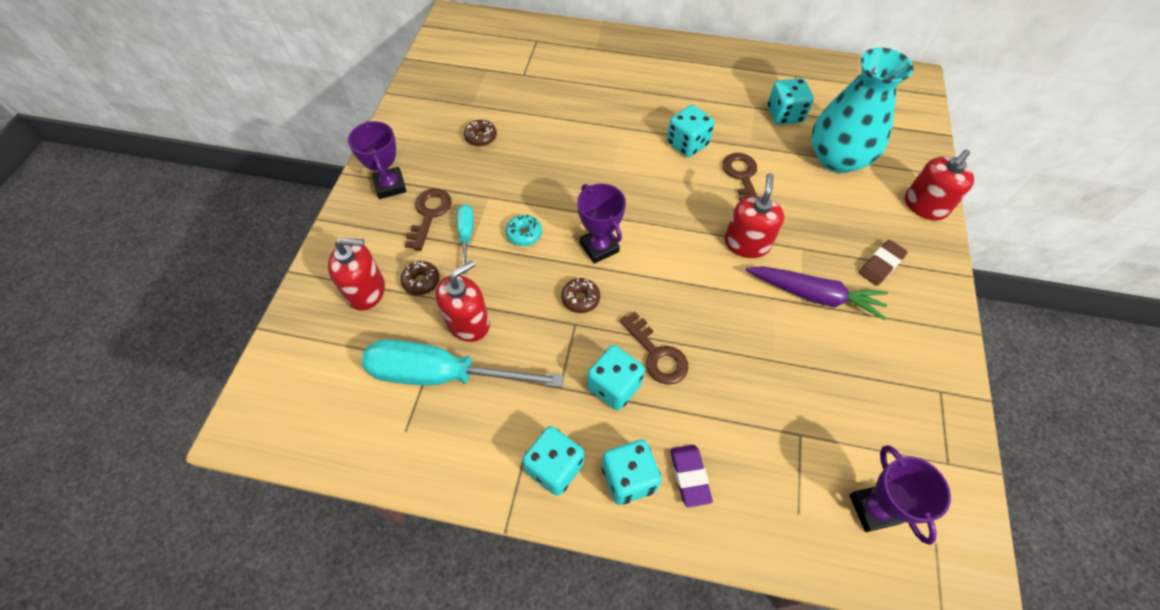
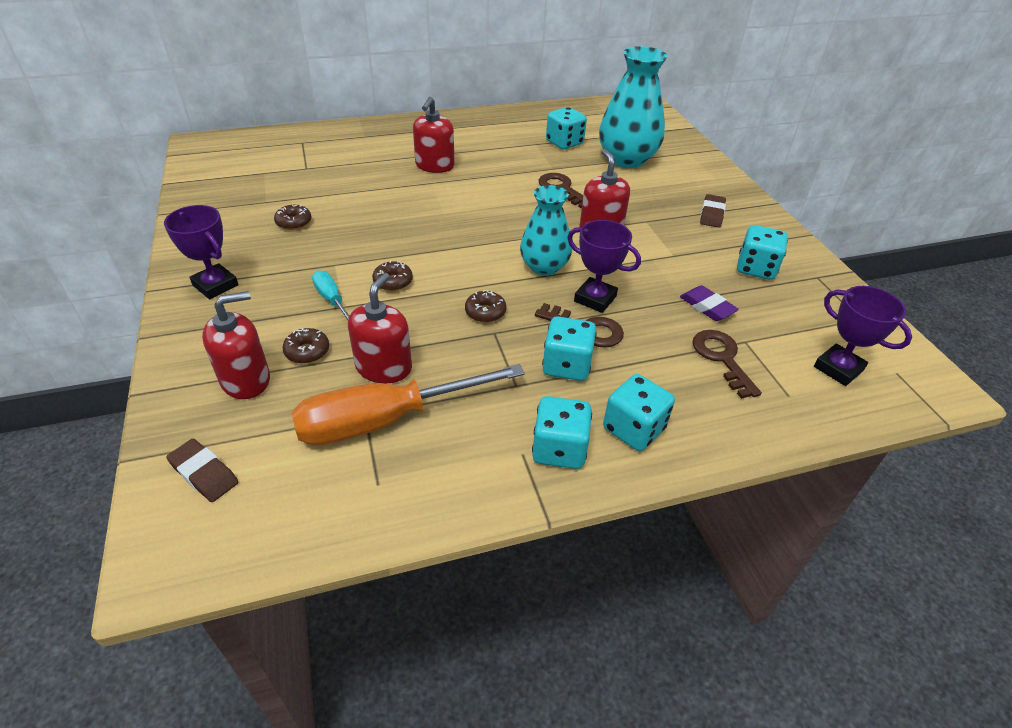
camera: 30 degrees left, 15 degrees down
(300, 364) = (204, 473): none -> brown eraser
(429, 214) = (278, 295): brown key -> brown key (722, 358)
(442, 375) = (386, 420): turquoise screwdriver -> orange screwdriver
(524, 234) = (393, 281): turquoise donut -> brown donut
(599, 247) = (474, 270): purple trophy -> purple trophy (595, 299)
(664, 268) = (544, 267): none -> turquoise vase
(687, 144) = (499, 179): turquoise dice -> turquoise dice (755, 268)
(689, 476) = (684, 405): purple eraser -> purple eraser (707, 307)
(814, 295) = (680, 247): purple carrot -> none
(925, 206) = (712, 171): red soap dispenser -> red soap dispenser (434, 166)

